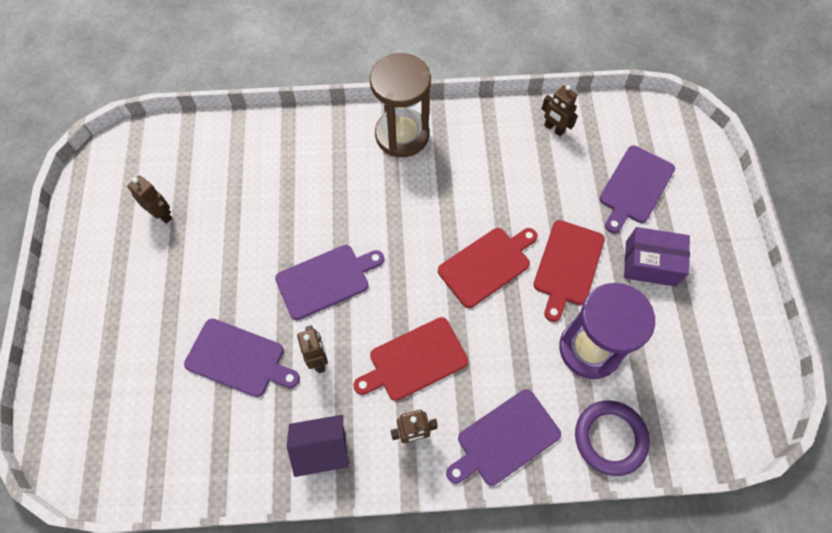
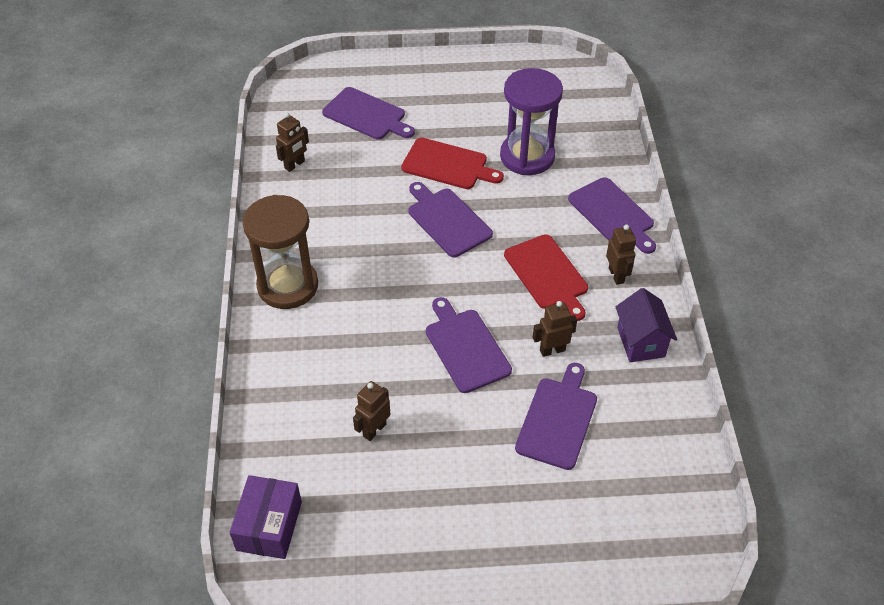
camera: 90 degrees left, 15 degrees down
(162, 214) = (379, 519): brown robot -> brown robot (374, 430)
(487, 265) = (447, 220): red cutting board -> purple cutting board
(610, 438) = (603, 150): purple ring -> none
(650, 263) = (445, 113): purple box -> purple box (269, 526)

